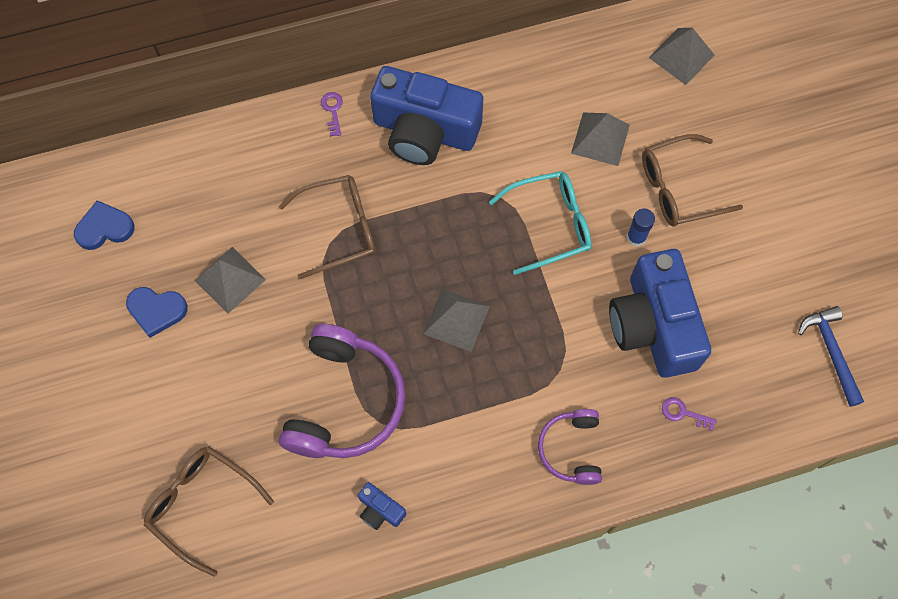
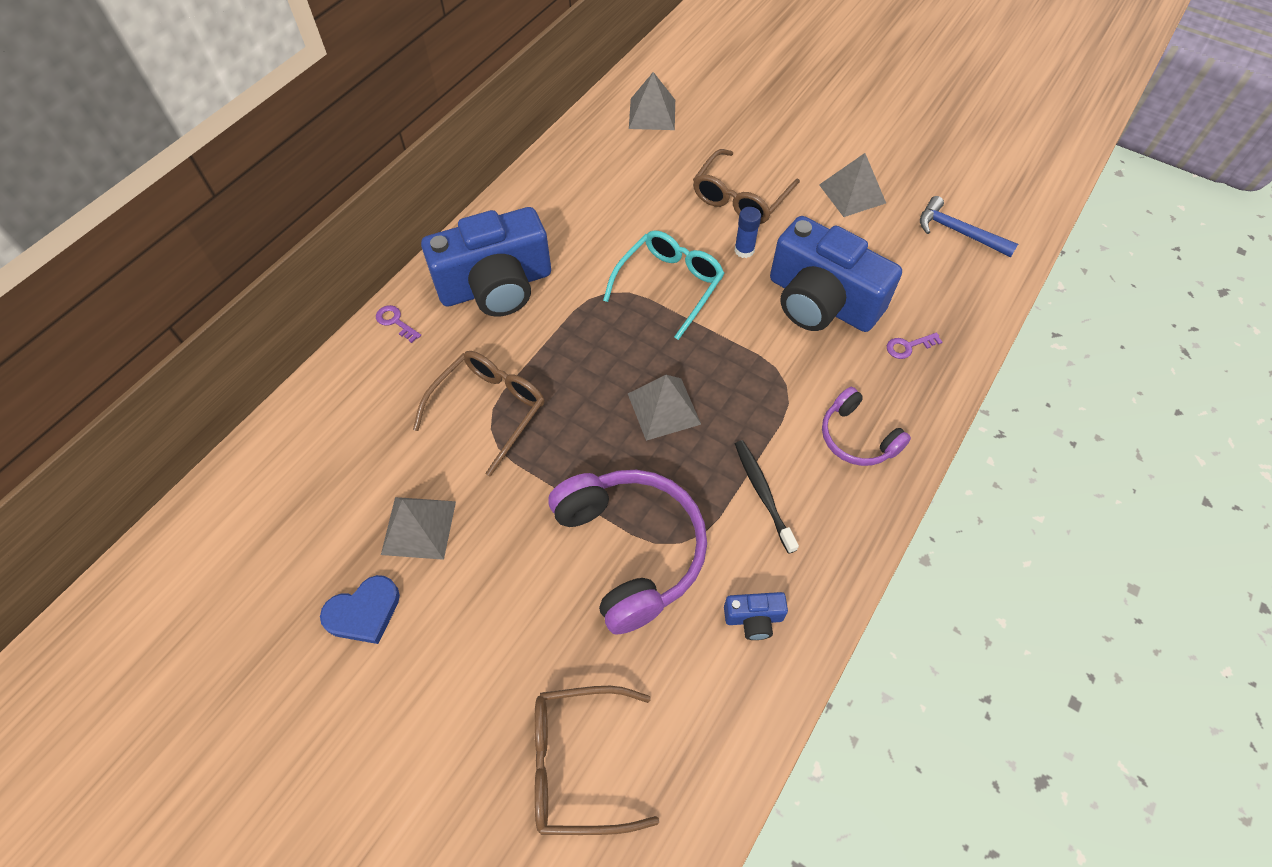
camera: 40 degrees left, 10 degrees down
(104, 228) = (237, 576): blue heart -> none
(465, 434) = (763, 493): none -> black toothbrush
(600, 139) = (647, 202): grey pyramid -> grey pyramid (852, 193)

